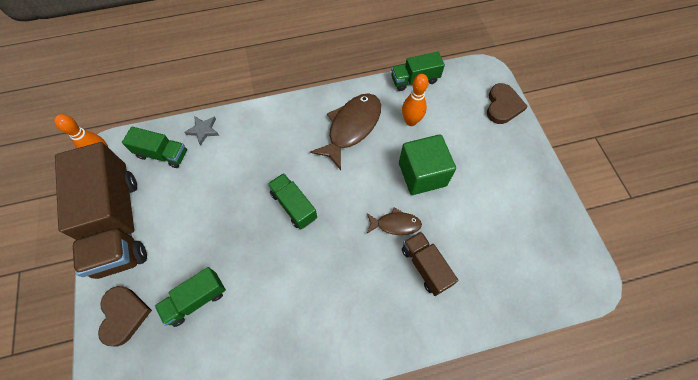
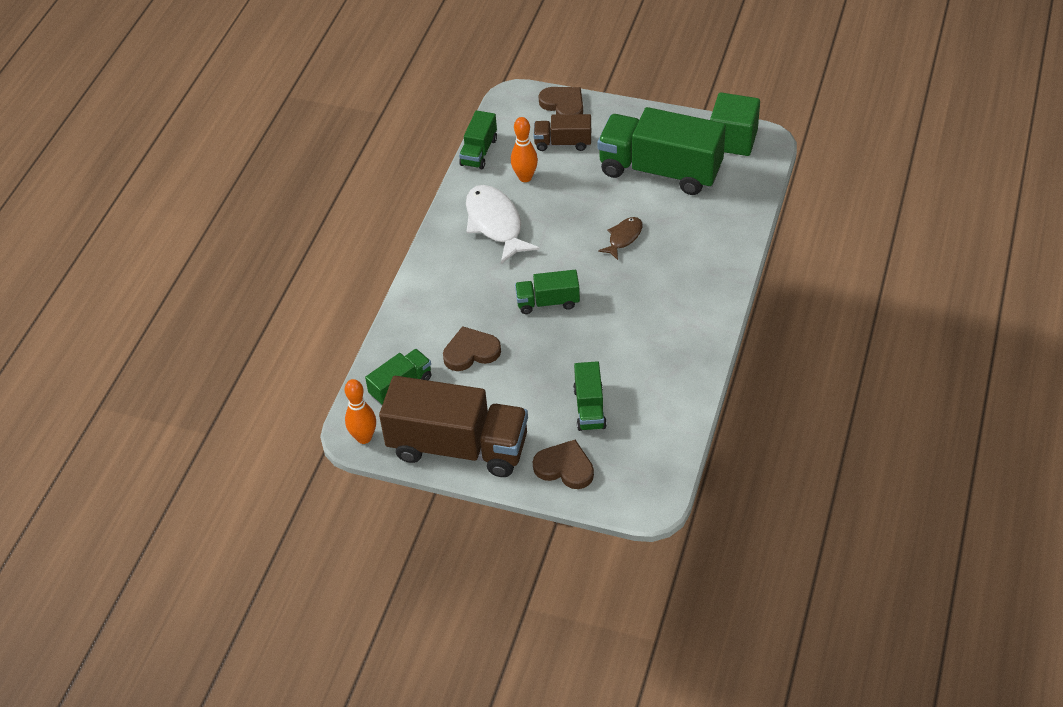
camera: 55 degrees left, 15 degrees down
(203, 130) = (398, 342): grey star -> none
(216, 180) = (471, 352): none -> brown heart
(351, 128) = (495, 224): brown fish -> white fish
(422, 174) = (589, 196): green cube -> green cube (733, 140)
(425, 266) = (677, 236): brown truck -> brown truck (563, 143)
(488, 212) = (660, 170): none -> green truck

